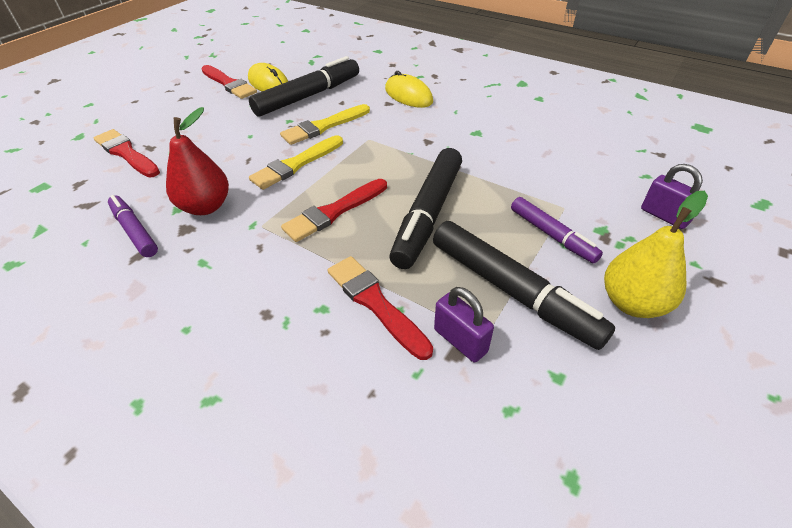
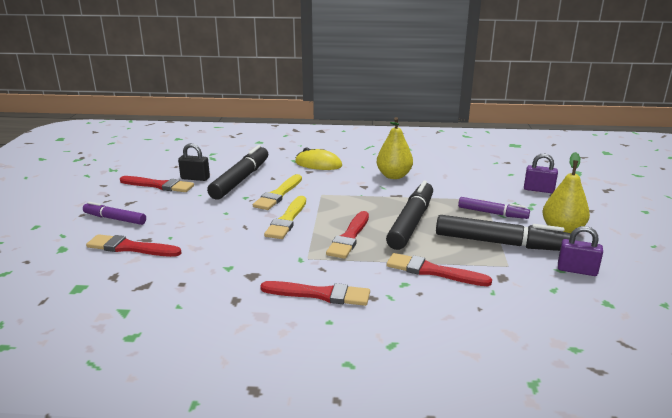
camera: 30 degrees left, 20 degrees down
(135, 231) = (212, 288): purple marker -> purple marker (115, 219)
(206, 206) = (250, 259): red pear -> none
(218, 284) = (320, 294): none -> red brush
(269, 83) = (195, 178): yellow mouse -> black padlock
(428, 214) = (411, 222): black marker -> black marker turned 150 degrees counterclockwise
(460, 340) = (498, 271): purple padlock -> purple padlock (577, 270)
(479, 135) = (394, 176): none -> yellow pear

